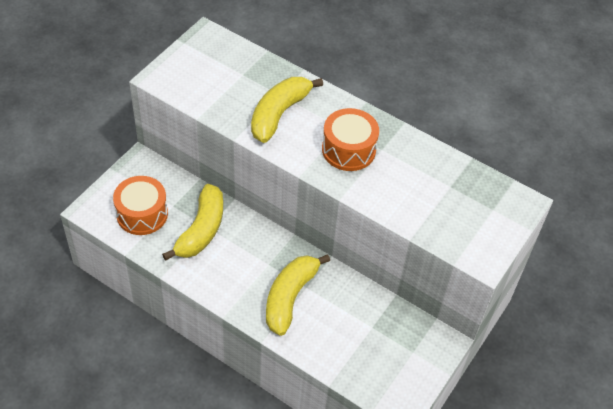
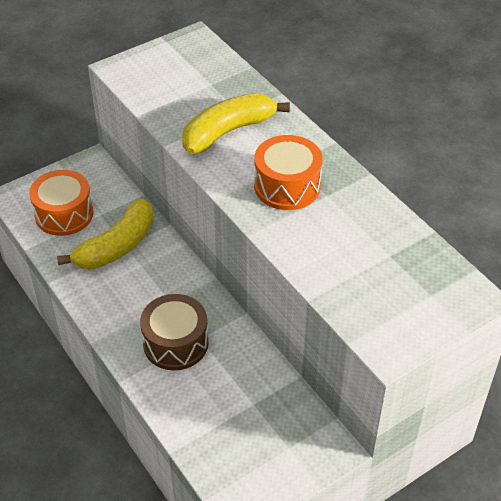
camera: 25 degrees right, 5 degrees down
(290, 297) = (175, 343): yellow banana -> brown drum

